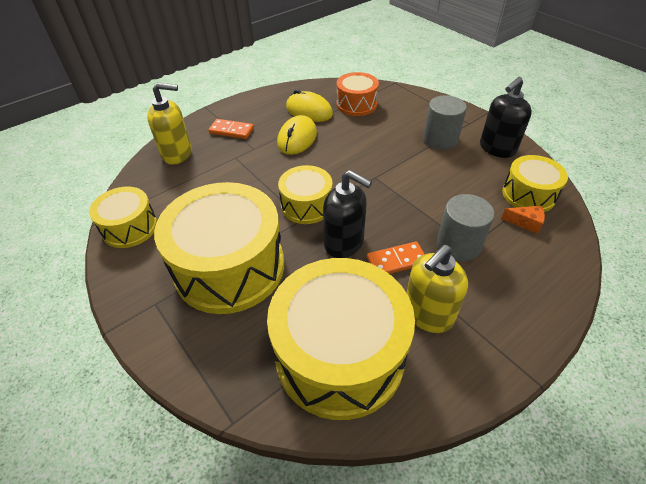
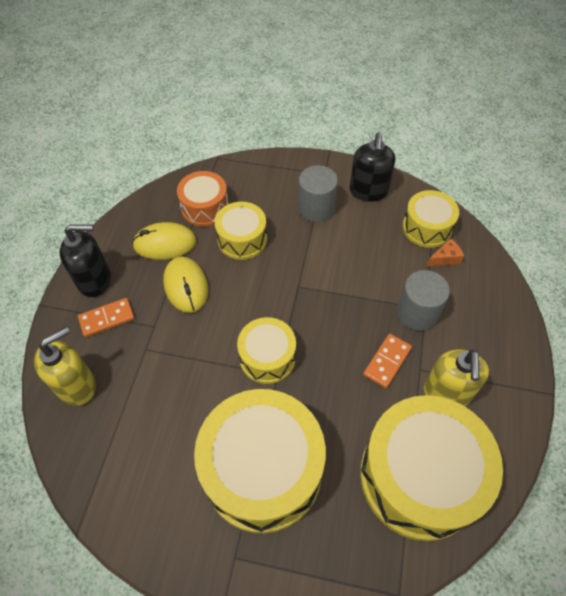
camera: 40 degrees left, 10 degrees up
(130, 227) = (122, 504): yellow drum -> yellow drum (242, 239)
(344, 243) = (333, 374): black soap dispenser -> black soap dispenser (95, 280)

